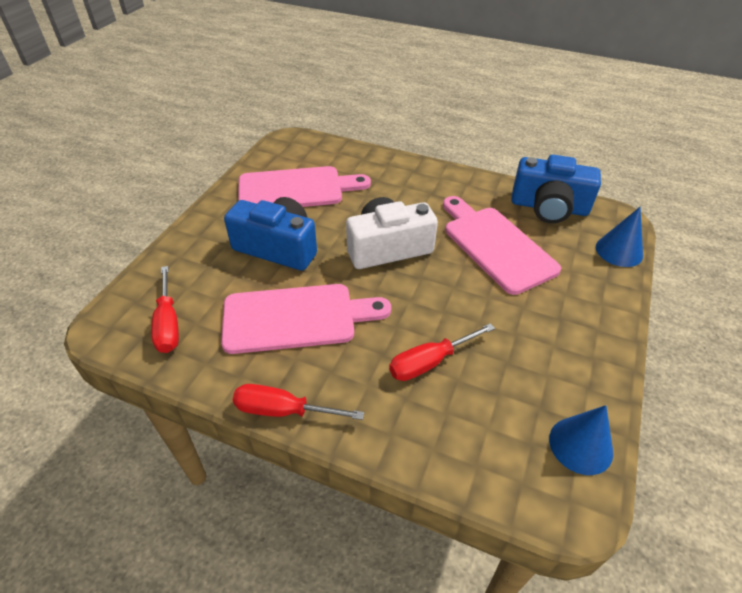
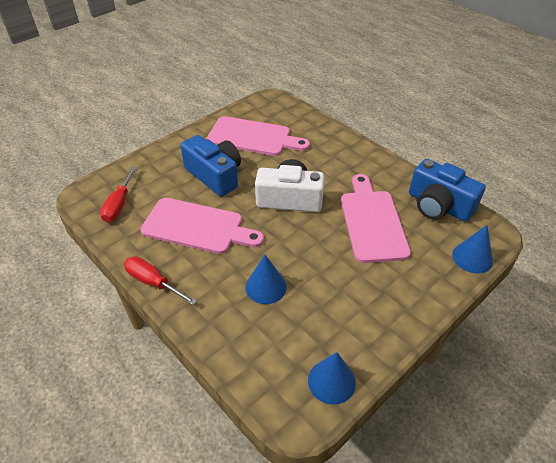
camera: 25 degrees right, 0 degrees up
(430, 362) = (266, 287): red screwdriver -> blue cone

